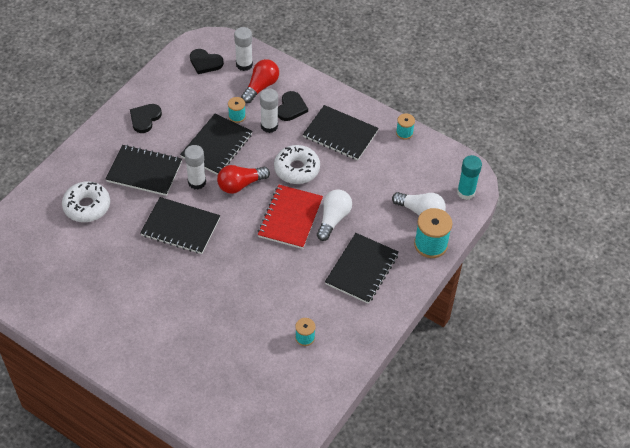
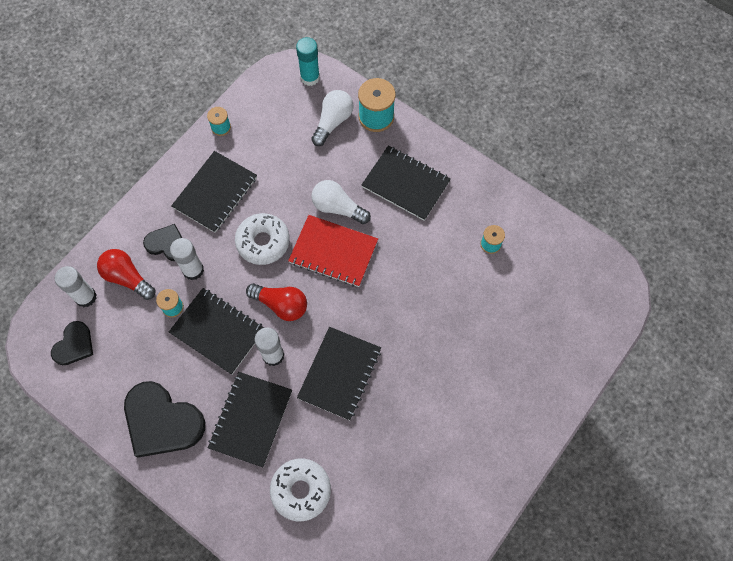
camera: 85 degrees left, 15 degrees up
(145, 118) = (162, 421): black heart -> black heart, size x1.79
(240, 185) = (281, 305): red light bulb -> red light bulb turned 45 degrees counterclockwise

